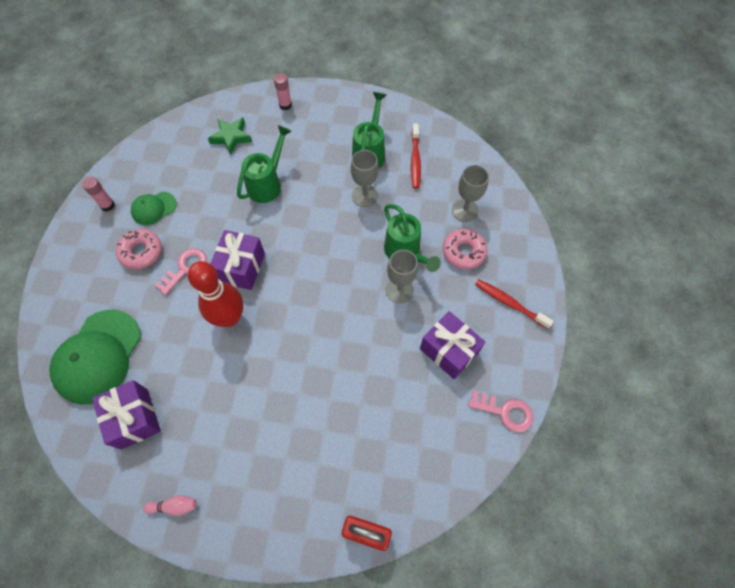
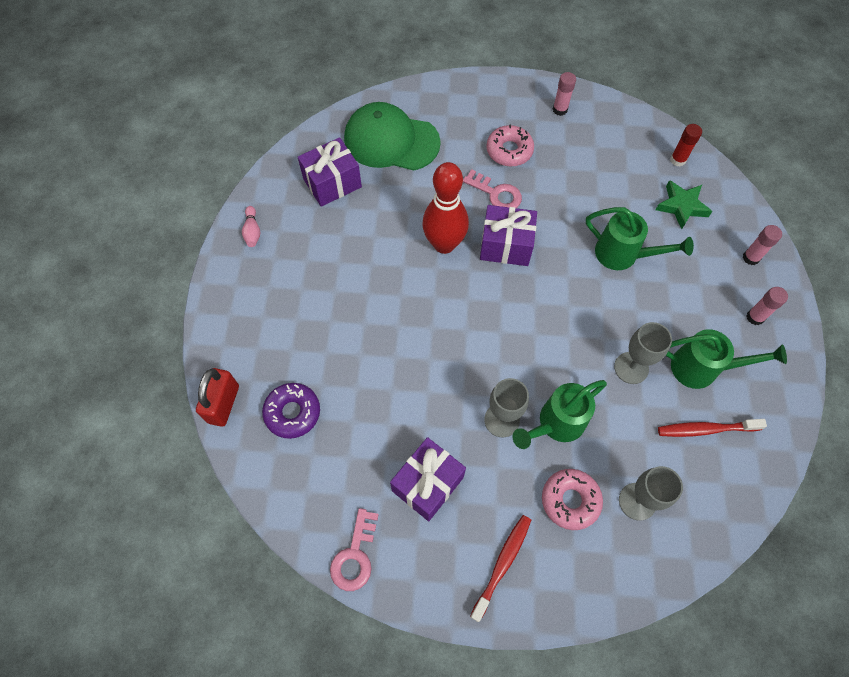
camera: 85 degrees right, 0 degrees up
(153, 208) = (565, 150): green cap -> none
(186, 131) = (677, 160): none -> red glue stick
(334, 114) = (755, 317): none -> pink glue stick
(380, 463) = (292, 413): none -> purple donut

